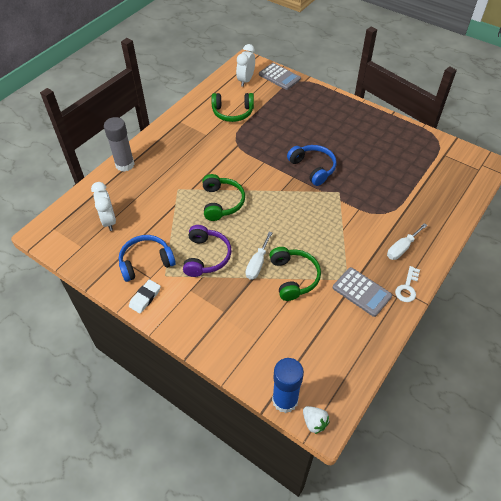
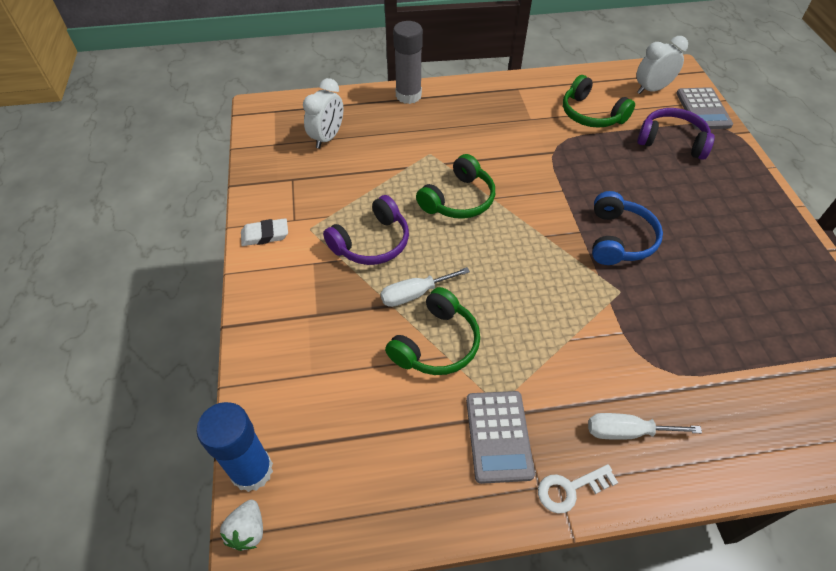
camera: 45 degrees right, 0 degrees up
(146, 262) = (309, 202): blue headphones -> none
(283, 103) = (672, 141): none -> purple headphones

